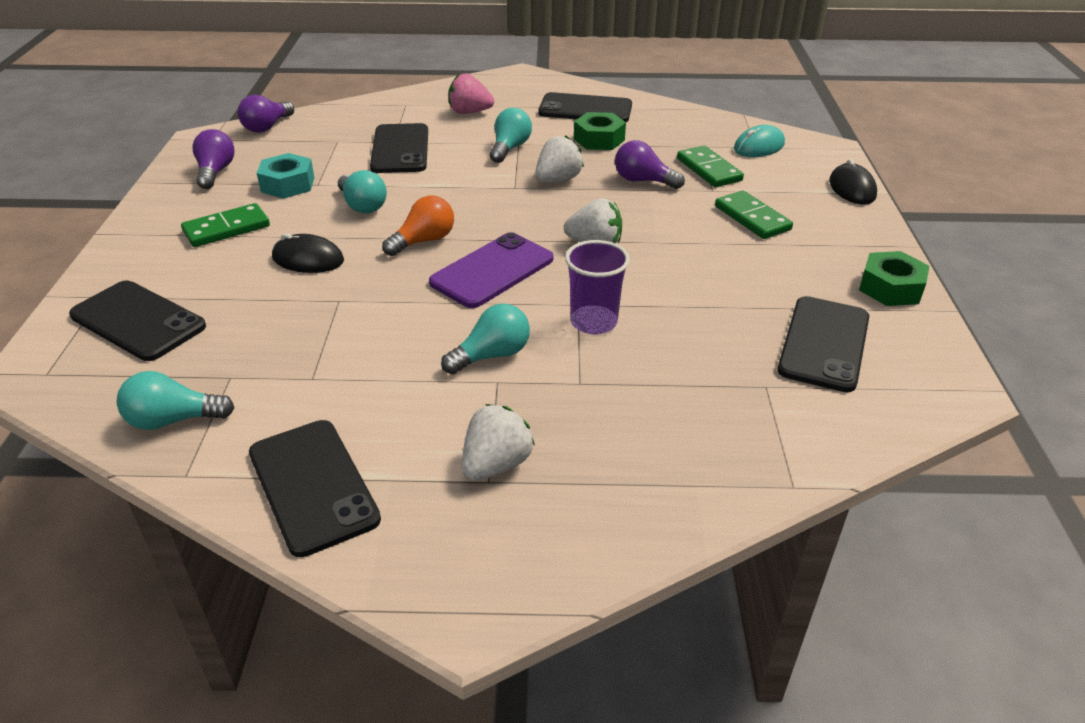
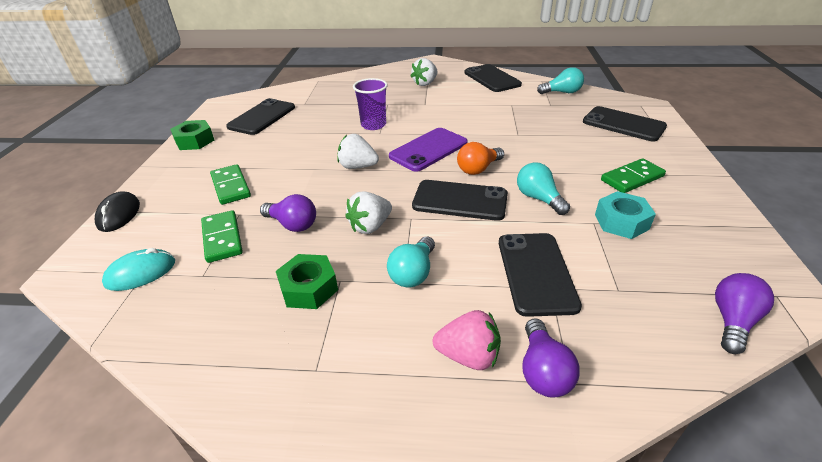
camera: 175 degrees left, 0 degrees up
(215, 172) = (708, 238): purple light bulb -> purple light bulb (543, 371)
(308, 259) = (552, 156): black mouse -> none
(491, 355) = (428, 112): turquoise light bulb -> none
(585, 109) = (300, 361): black phone -> black phone (460, 200)

